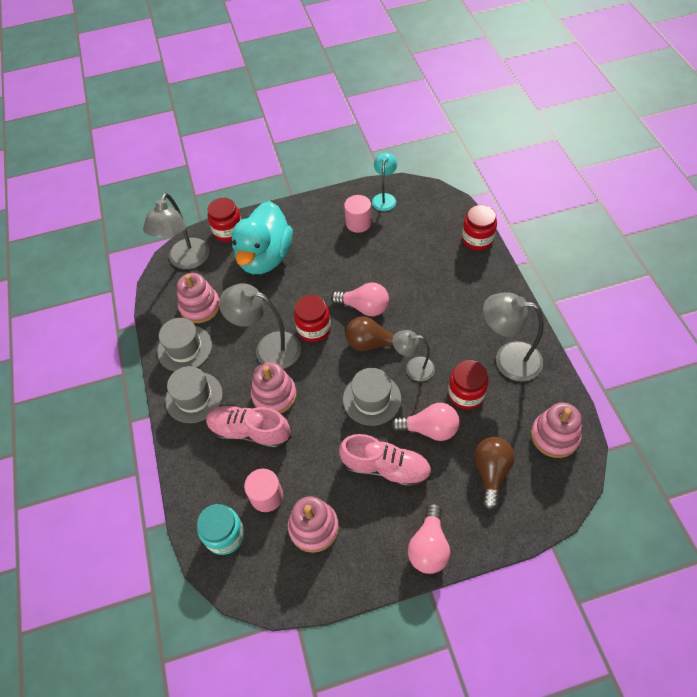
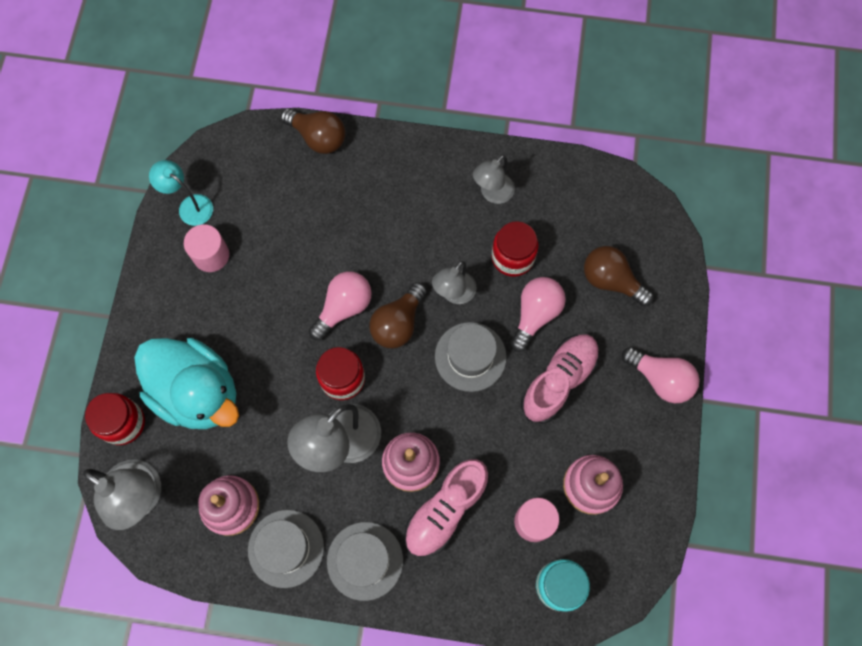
camera: 70 degrees left, 15 degrees up
(477, 239) = (318, 137): red jar -> brown light bulb
(508, 359) = (492, 194): grey lamp -> grey lamp, size x0.62
(554, 436) = (600, 200): pink stacking toy -> none

